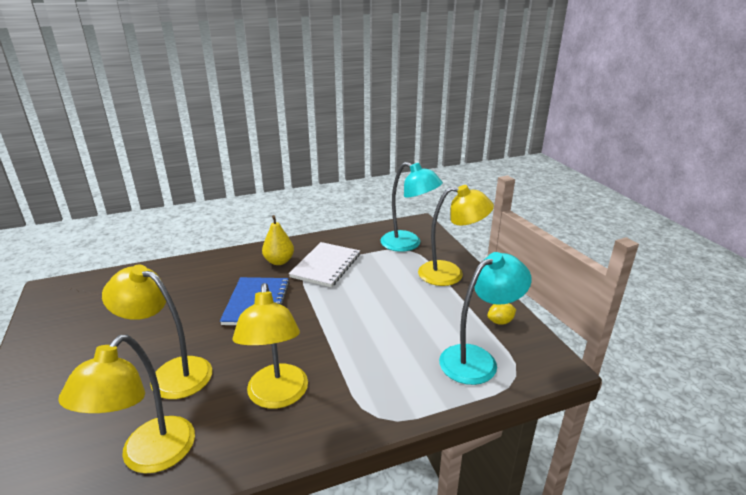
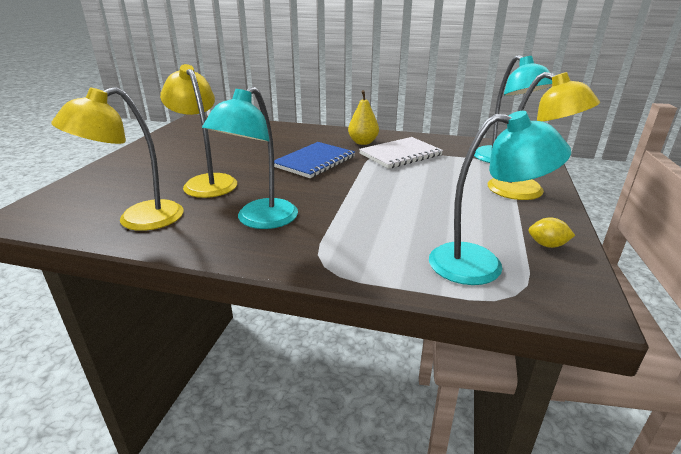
camera: 35 degrees right, 0 degrees up
(277, 396) = (260, 220): yellow lamp -> turquoise lamp

